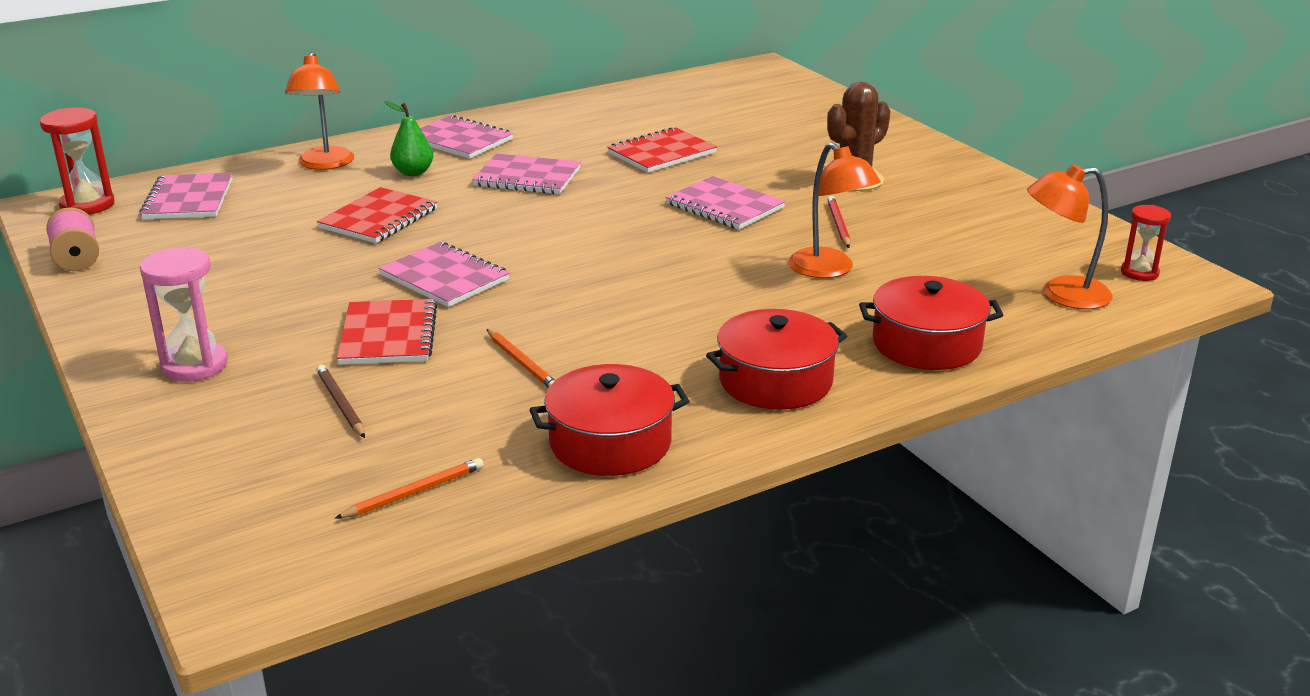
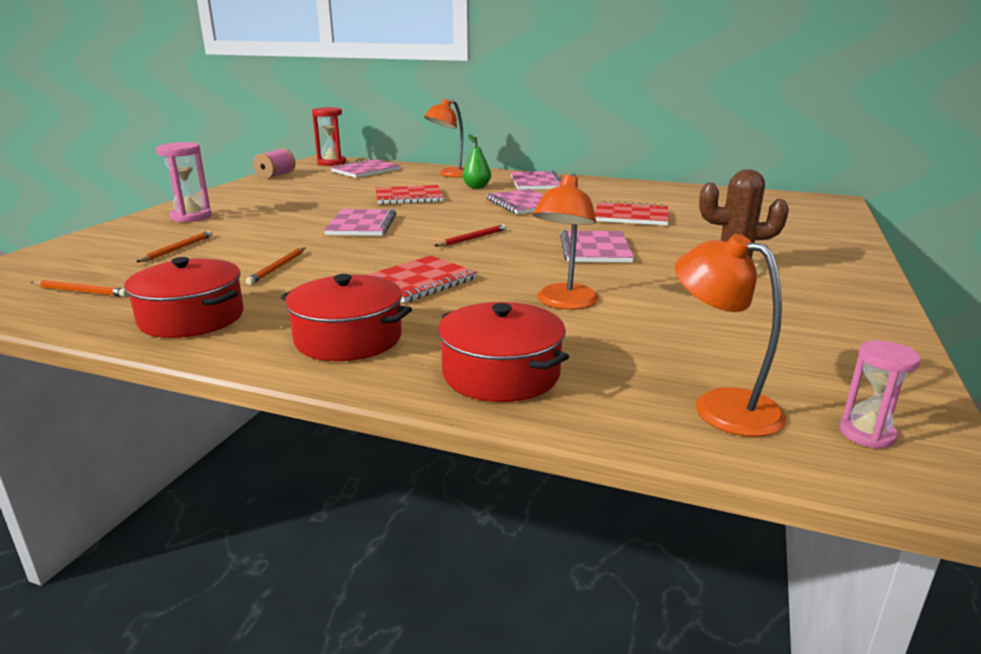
camera: 50 degrees right, 5 degrees down
(341, 404) = (177, 249): brown pencil -> orange pencil
(388, 335) = (273, 235): red notebook -> red notebook (419, 282)
(838, 225) = (646, 285): red pencil -> red pencil (472, 238)
(1139, 273) = (867, 434): red hourglass -> pink hourglass

